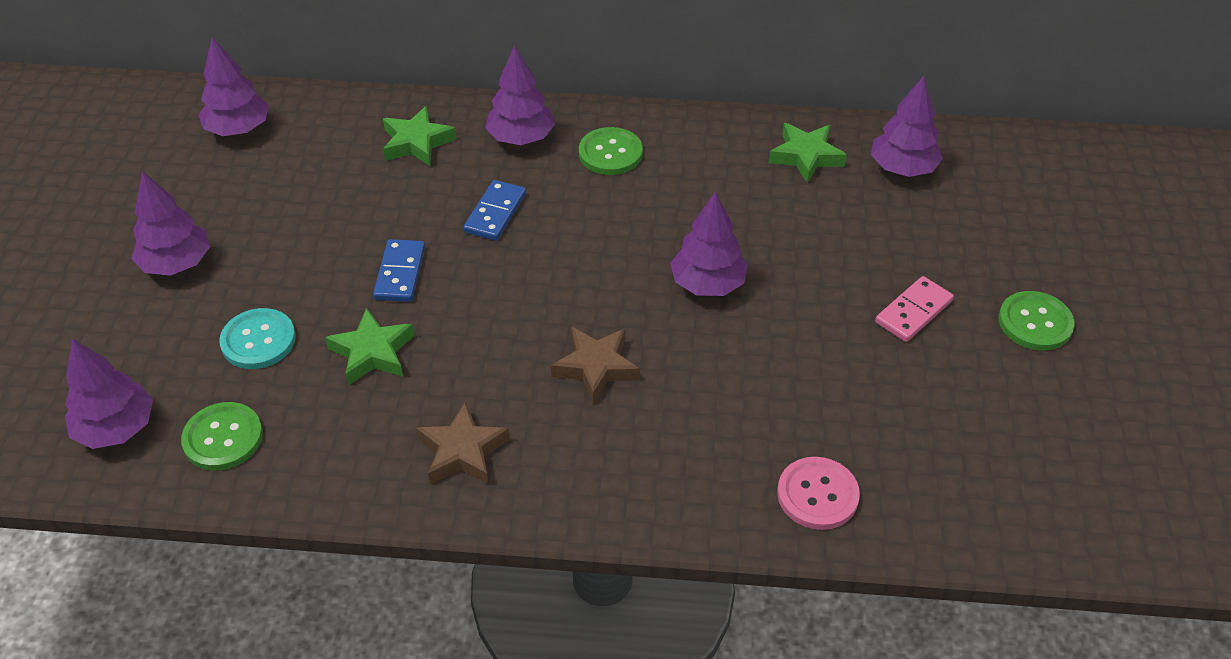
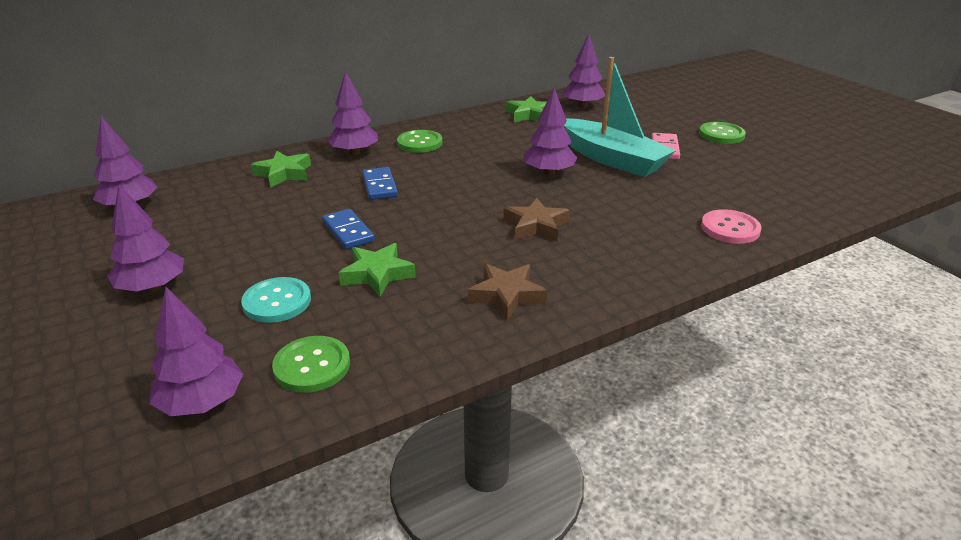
camera: 35 degrees left, 15 degrees down
(816, 298) = (612, 159): none -> turquoise boat

